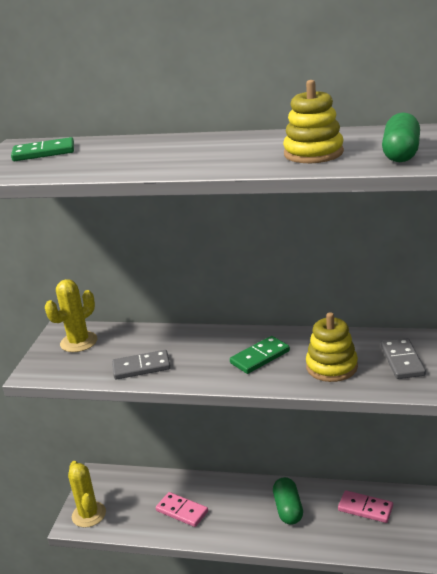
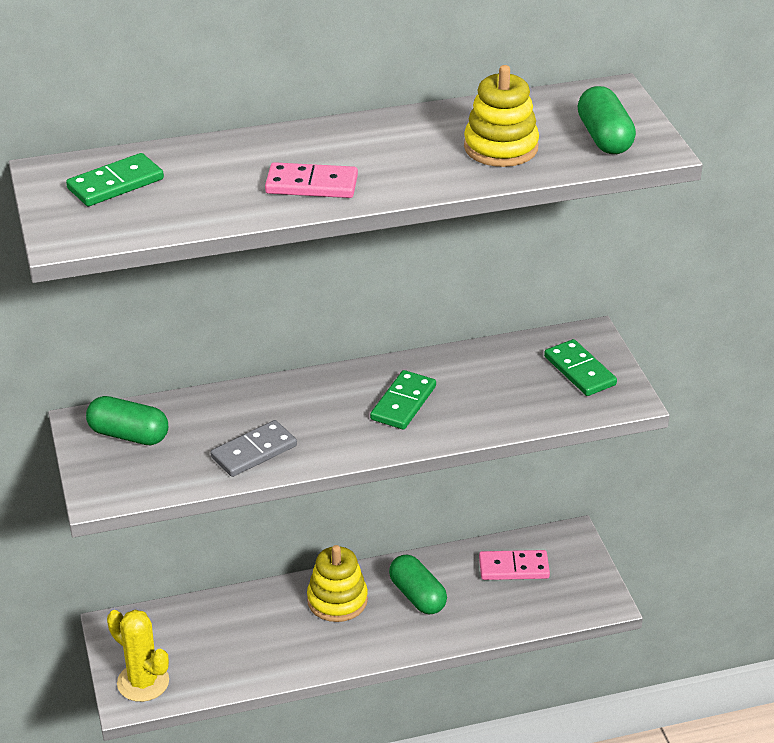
camera: 30 degrees left, 10 degrees up
(79, 342) = (128, 435): yellow cactus -> green capsule
(182, 511) = (276, 639): pink domino -> pink domino (311, 184)
(331, 367) = (501, 397): yellow stacking toy -> yellow stacking toy (337, 600)
(402, 361) = (580, 371): grey domino -> green domino

